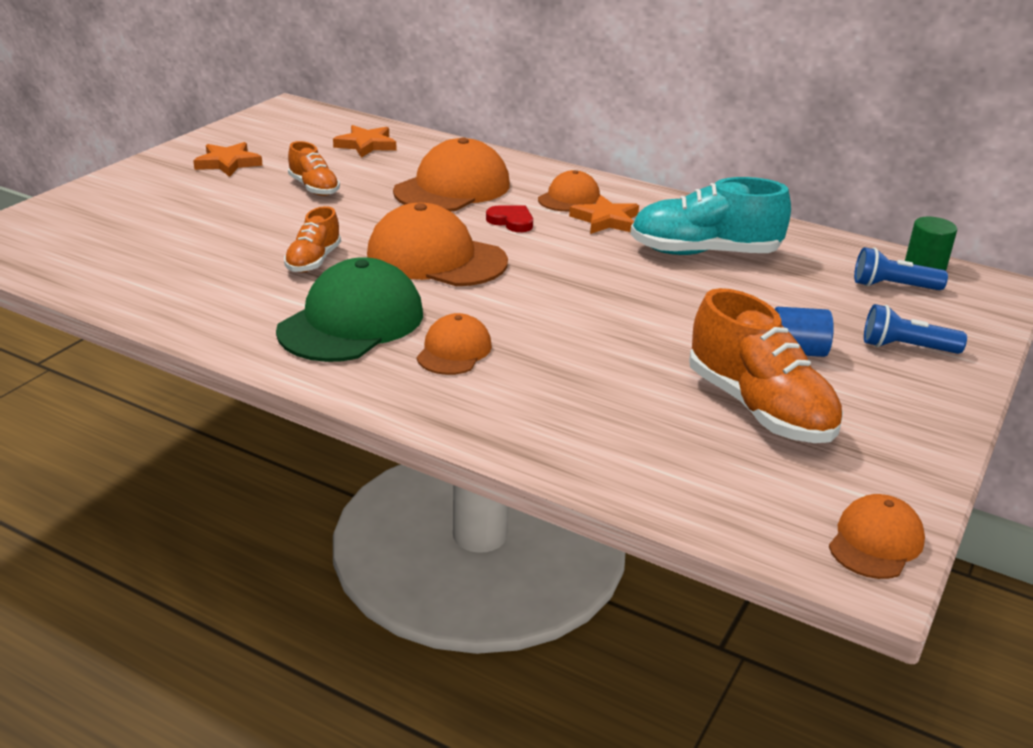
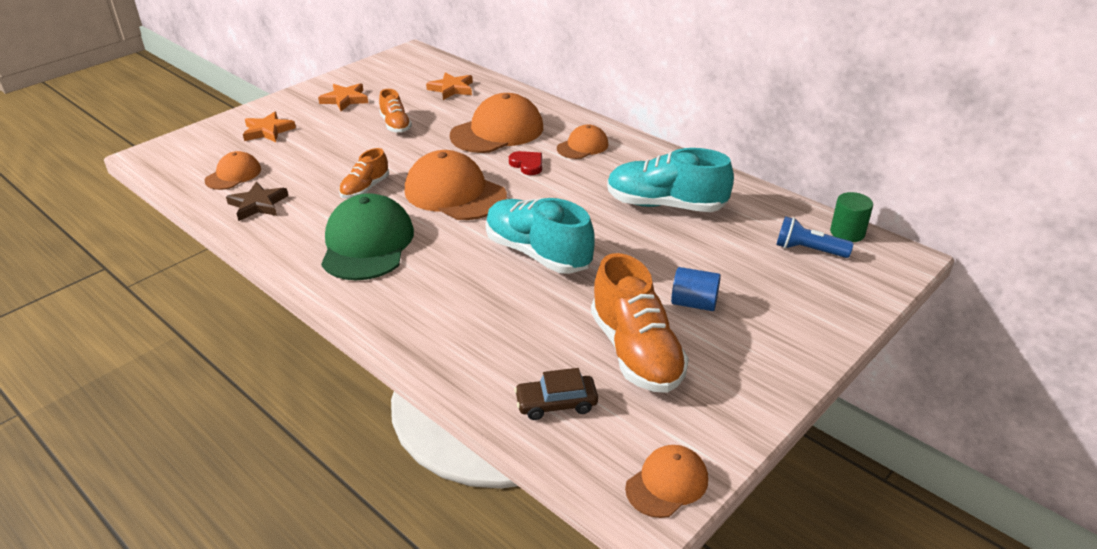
camera: 15 degrees right, 5 degrees up
(172, 289) = (258, 204): none -> brown star
(351, 322) = (367, 244): green cap -> green cap turned 45 degrees counterclockwise
(454, 351) = (428, 276): orange cap -> orange cap (233, 175)
(579, 315) = (537, 253): none -> turquoise shoe
(606, 220) = (601, 169): orange star -> orange star (268, 131)
(696, 474) = (556, 404): none -> brown car
(906, 347) = (788, 309): blue flashlight -> none

